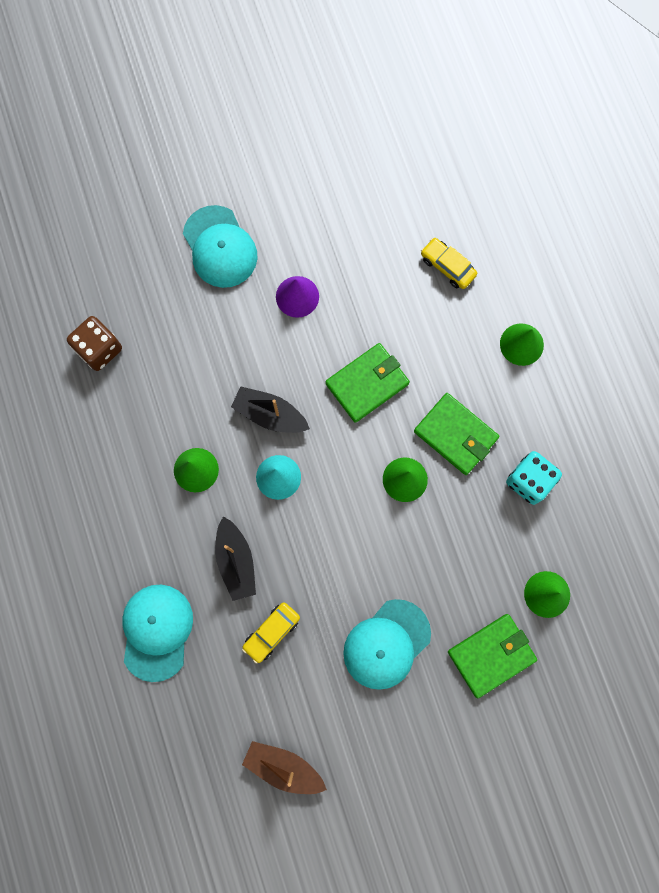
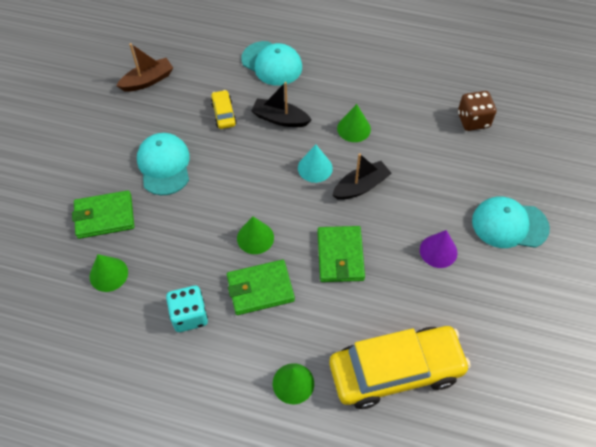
camera: 125 degrees right, 20 degrees down
(447, 266) = (396, 371): yellow car -> yellow car, size x2.34
(491, 655) = (104, 216): green wallet -> green wallet turned 75 degrees clockwise

